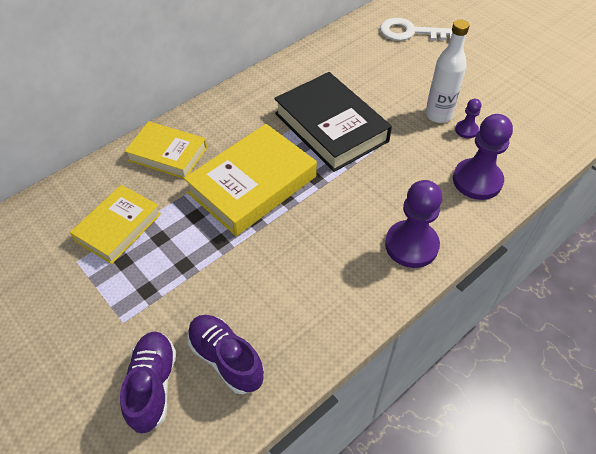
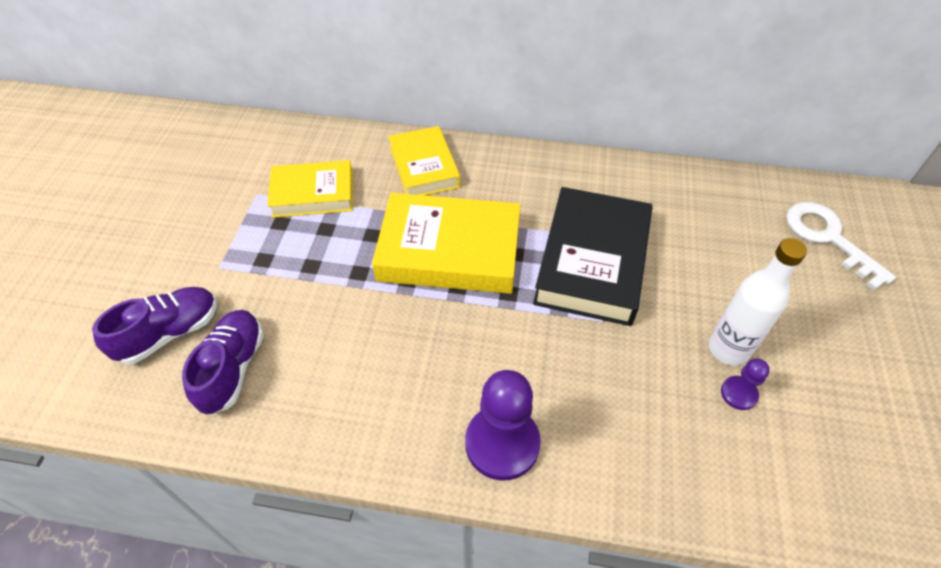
camera: 50 degrees right, 0 degrees up
(477, 180) = (669, 455): purple pawn -> none

